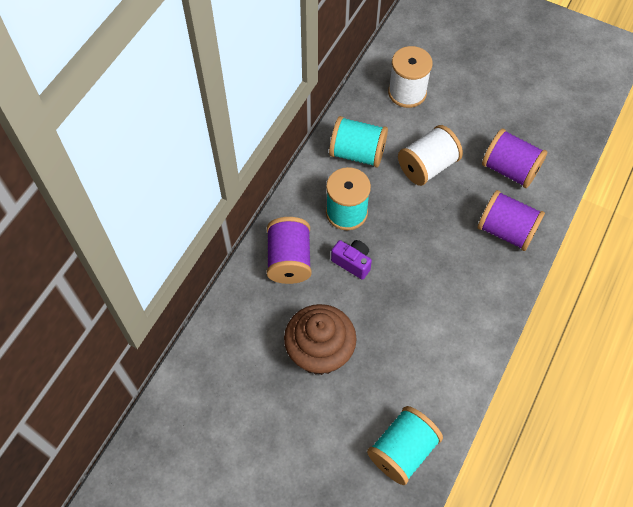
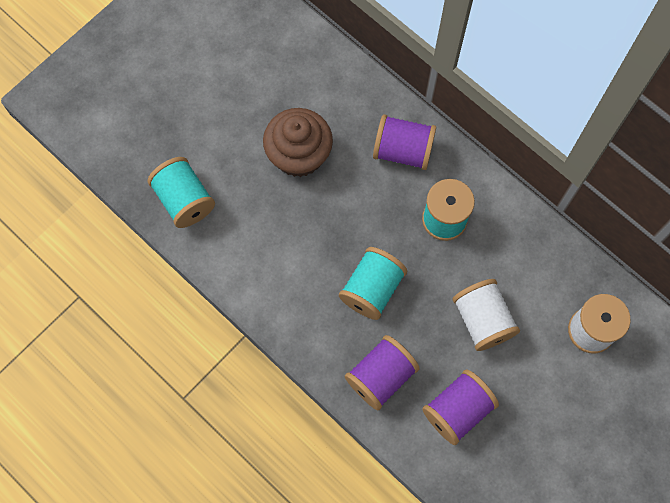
camera: 105 degrees right, 10 degrees up
(352, 262) = (384, 209): purple camera -> none
(357, 153) = (517, 251): turquoise spool -> turquoise spool (372, 289)

